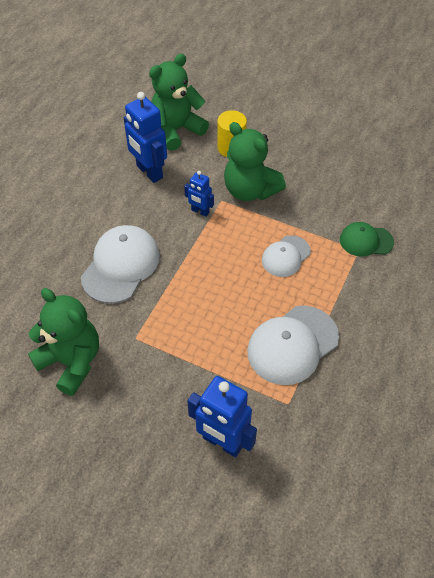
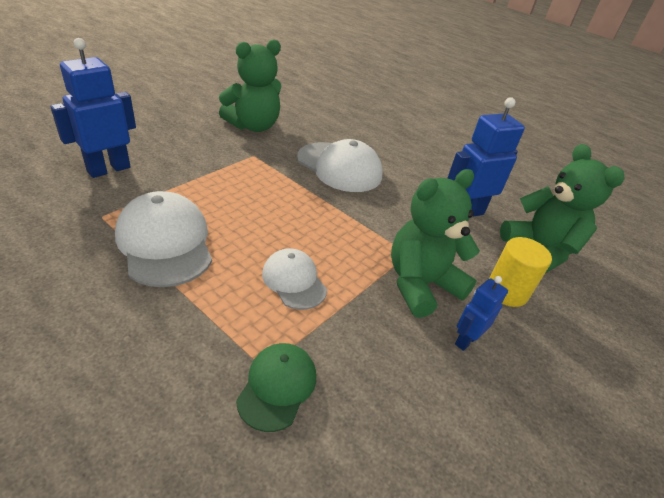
camera: 100 degrees right, 15 degrees down
(200, 211) = (395, 232): blue robot -> blue robot (465, 340)

